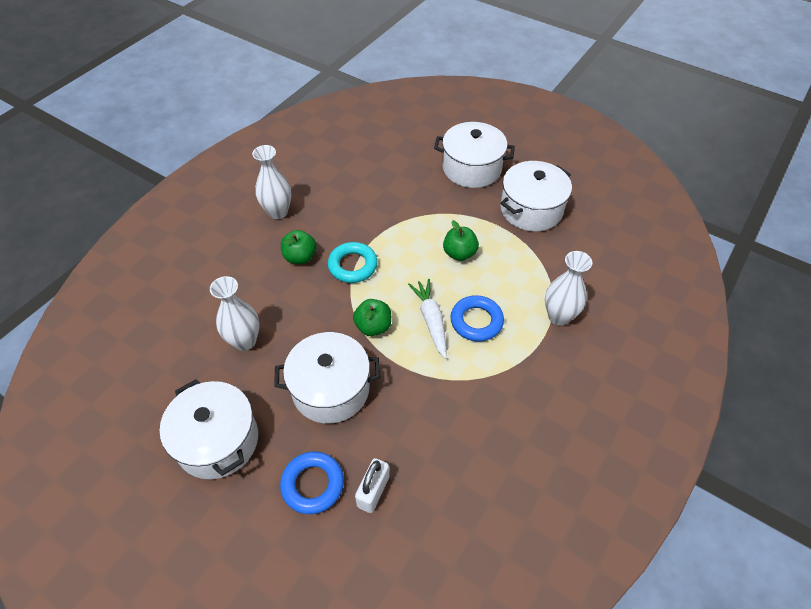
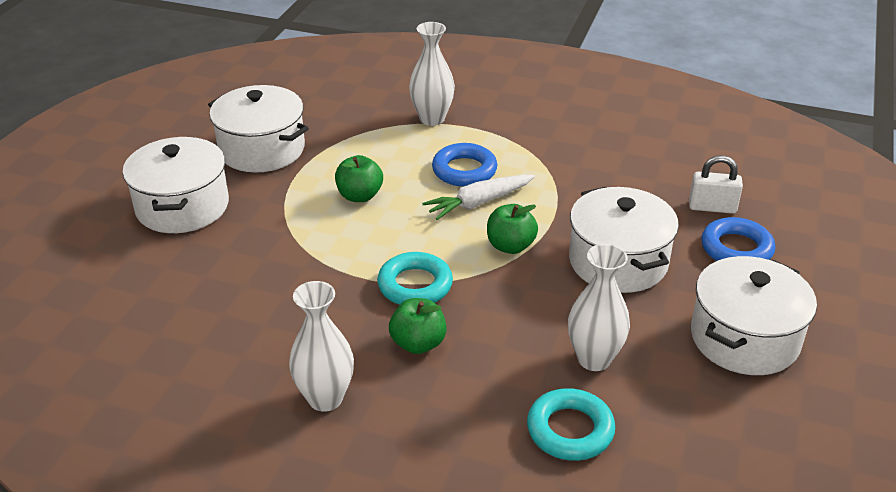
camera: 105 degrees left, 15 degrees down
(198, 311) = (570, 430): none -> turquoise ring

